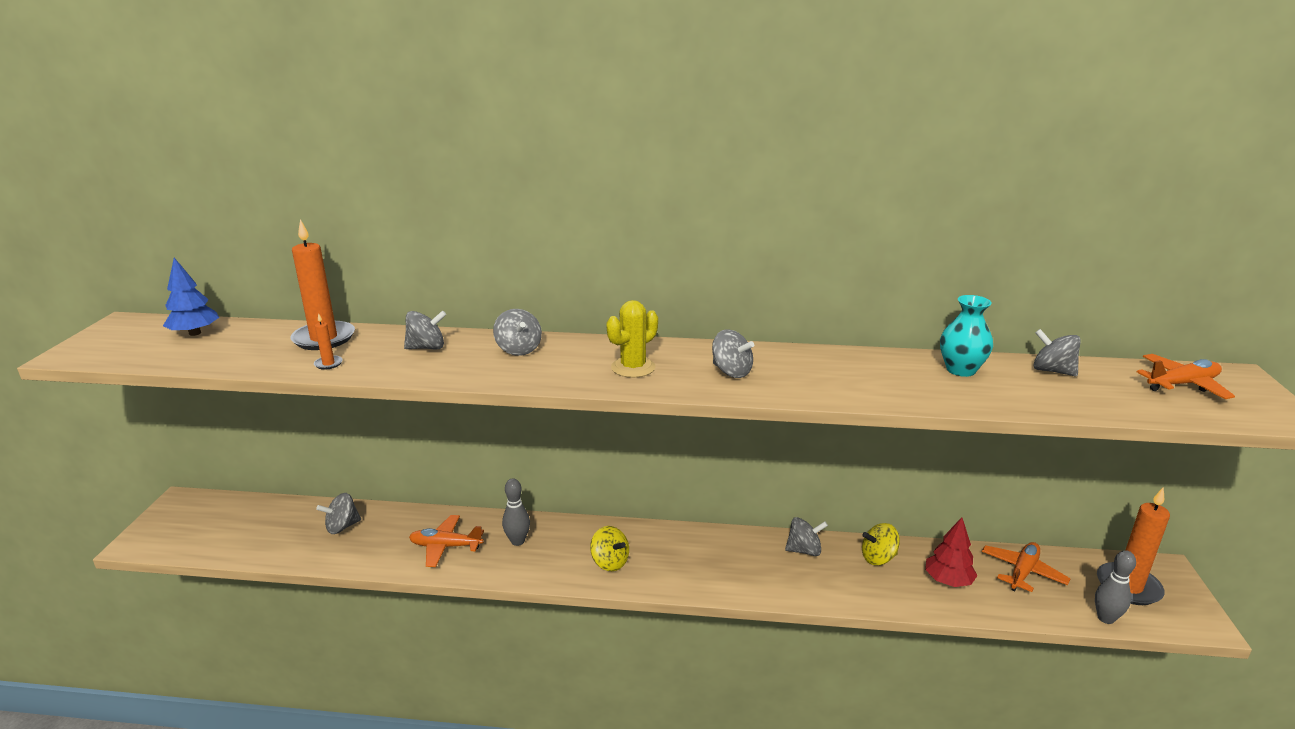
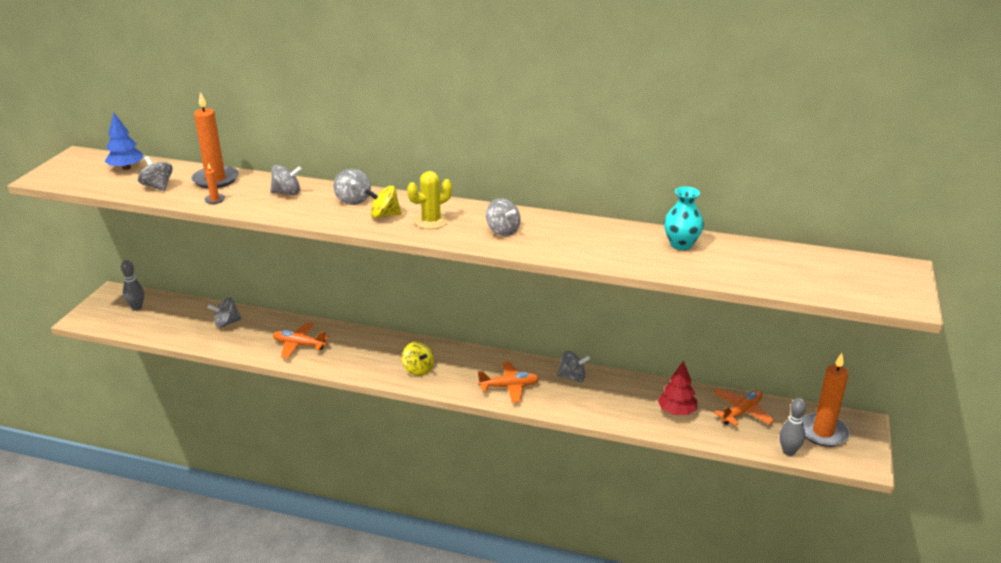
camera: 10 degrees right, 5 degrees up
(517, 541) = (353, 347): grey bowling pin -> grey bowling pin (137, 307)
(878, 558) = (629, 389): yellow spinning top -> yellow spinning top (384, 215)
(1052, 371) = (754, 251): grey spinning top -> grey spinning top (158, 186)
(1182, 384) = (850, 271): orange plane -> orange plane (509, 387)

